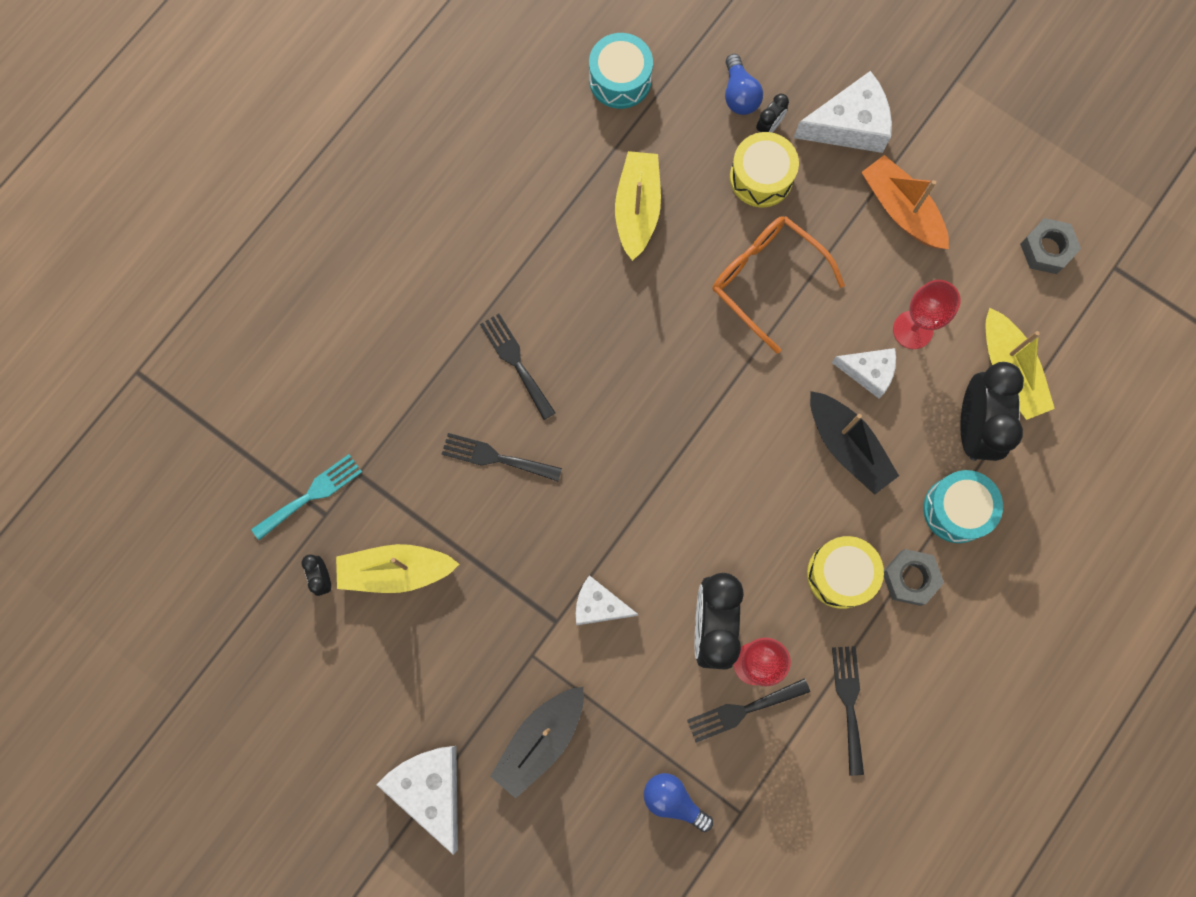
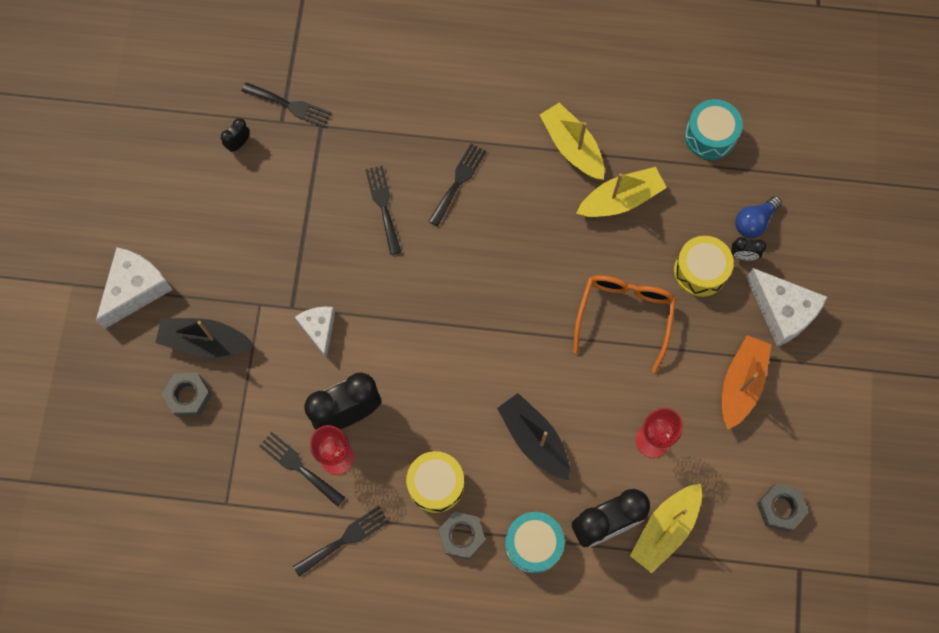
camera: 60 degrees right, 5 degrees down
(311, 495) = (290, 105): turquoise fork -> black fork
(396, 571) = (269, 186): yellow boat -> yellow boat (572, 147)
(594, 792) = (188, 396): none -> grey nut
(673, 800) = (211, 452): blue light bulb -> none
(847, 446) = (534, 439): black boat -> black boat turned 120 degrees clockwise
(868, 372) = (599, 425): white cheese -> none

